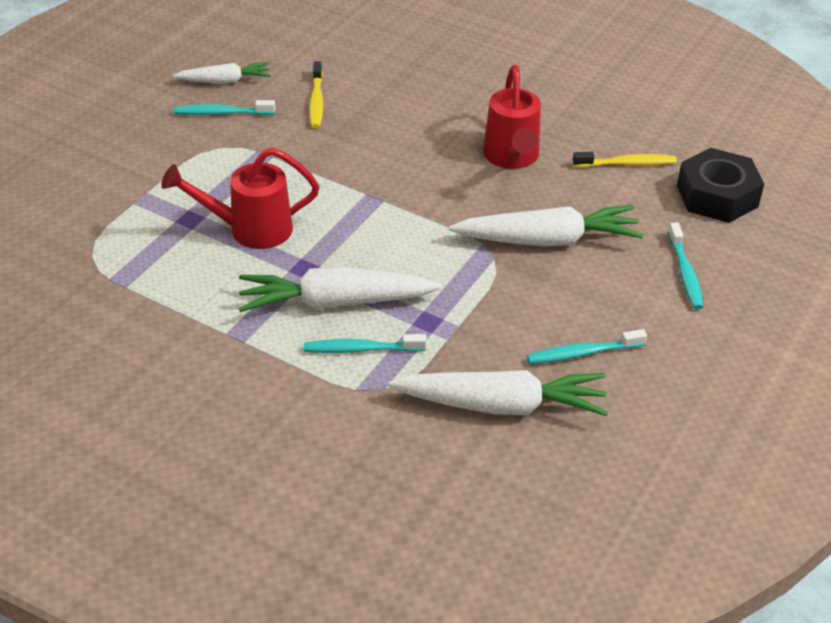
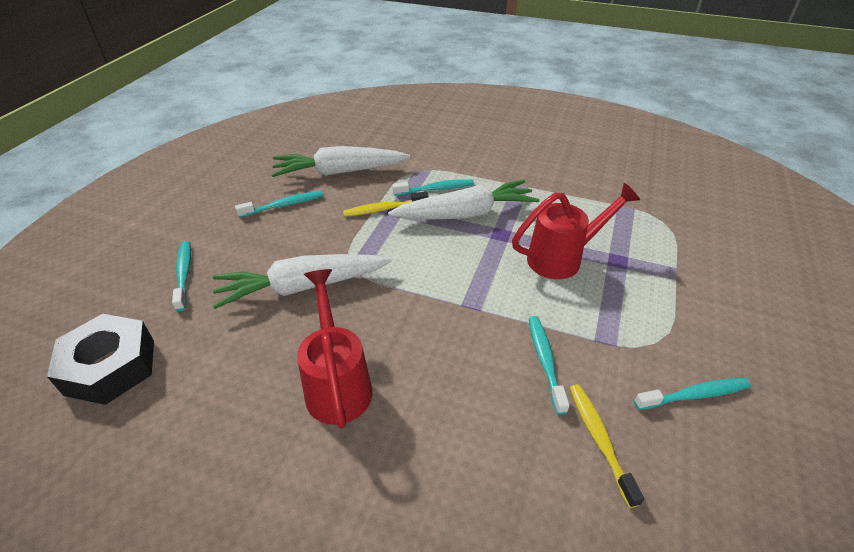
camera: 170 degrees right, 0 degrees up
(225, 81) = (739, 458): white carrot -> none
(327, 148) = (545, 361): none -> turquoise toothbrush
(627, 164) = (200, 398): yellow toothbrush -> yellow toothbrush (384, 209)

